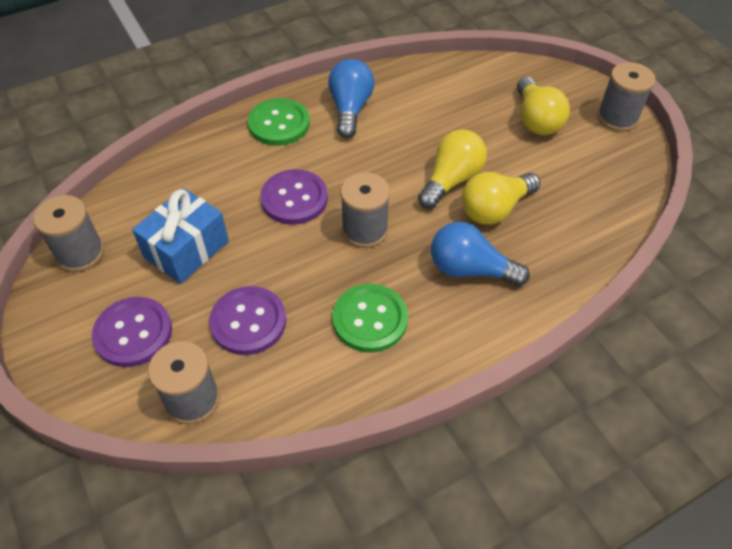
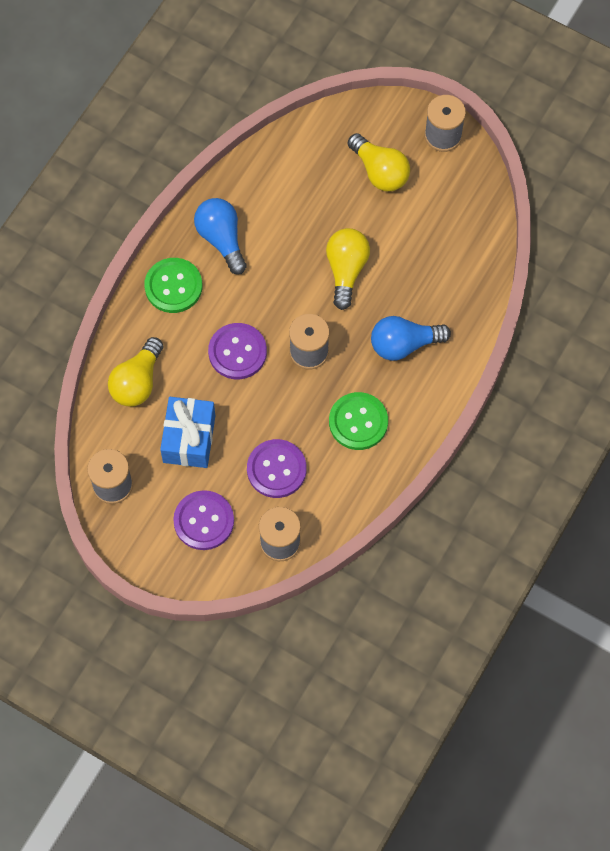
camera: 30 degrees left, 15 degrees up
(495, 209) = (393, 280): yellow light bulb -> yellow light bulb (137, 382)

